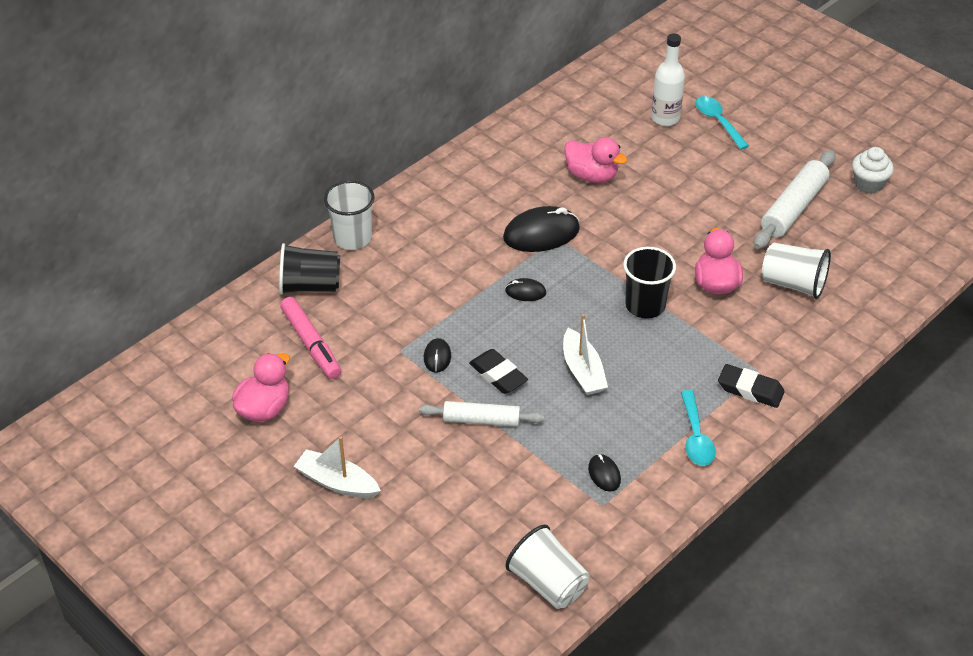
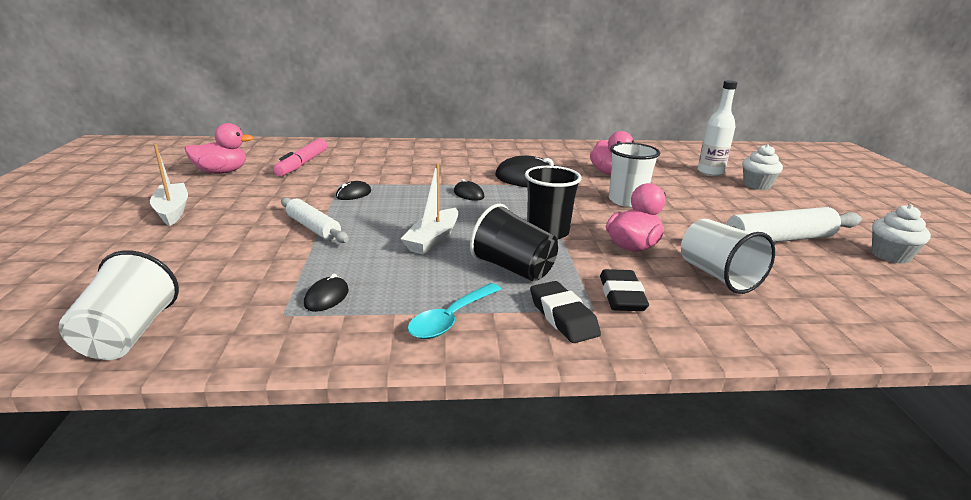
camera: 40 degrees right, 20 degrees down
(310, 286) = (352, 149): black cup -> black cup (513, 268)
(352, 238) = (411, 145): white cup -> white cup (627, 201)
(498, 375) = (371, 216): black eraser -> black eraser (621, 296)
(718, 122) = (757, 185): turquoise spoon -> white cupcake

